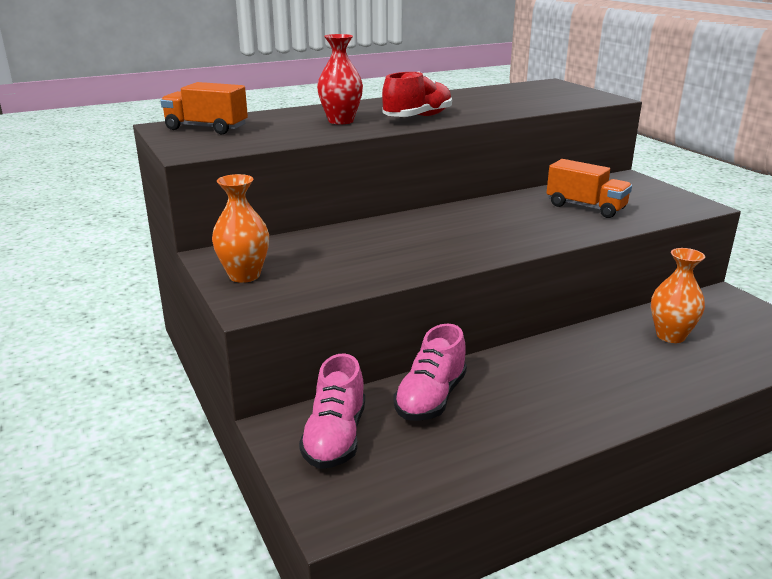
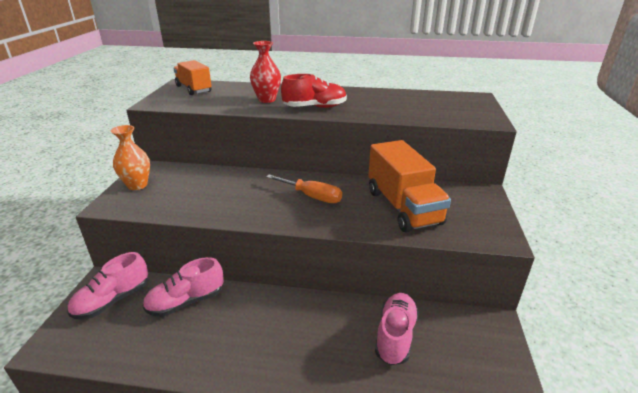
camera: 35 degrees right, 5 degrees up
(485, 224) = (312, 197): none -> orange screwdriver
(585, 207) = (403, 207): orange truck -> orange truck, size x1.55
(670, 336) = (395, 336): orange vase -> pink shoe

